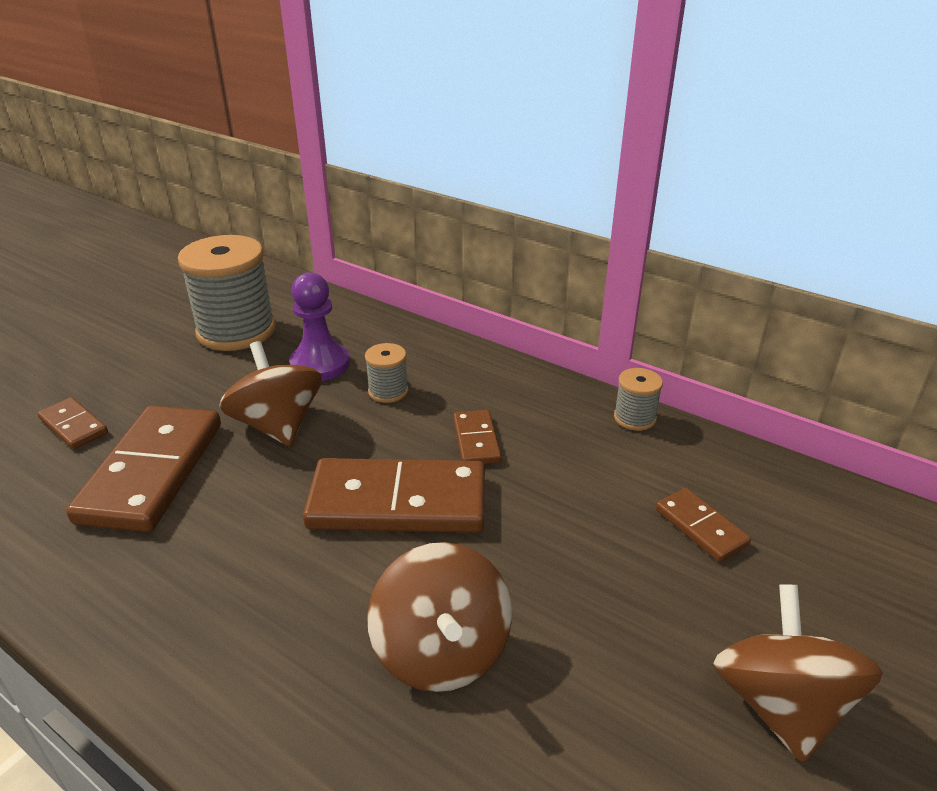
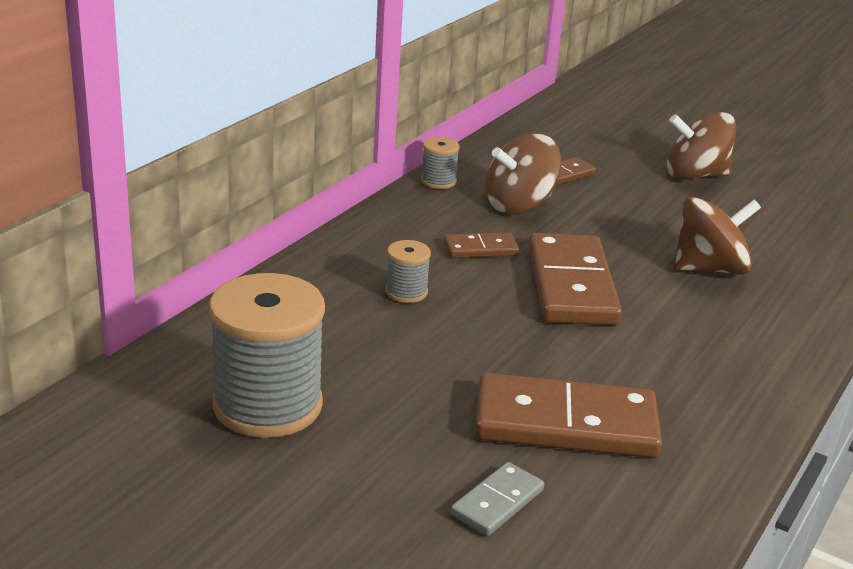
camera: 95 degrees left, 5 degrees down
(73, 426) = (497, 502): brown domino -> grey domino
(278, 425) = (474, 353): brown spinning top -> brown spinning top (519, 205)
(320, 364) = (353, 335): purple pawn -> none

